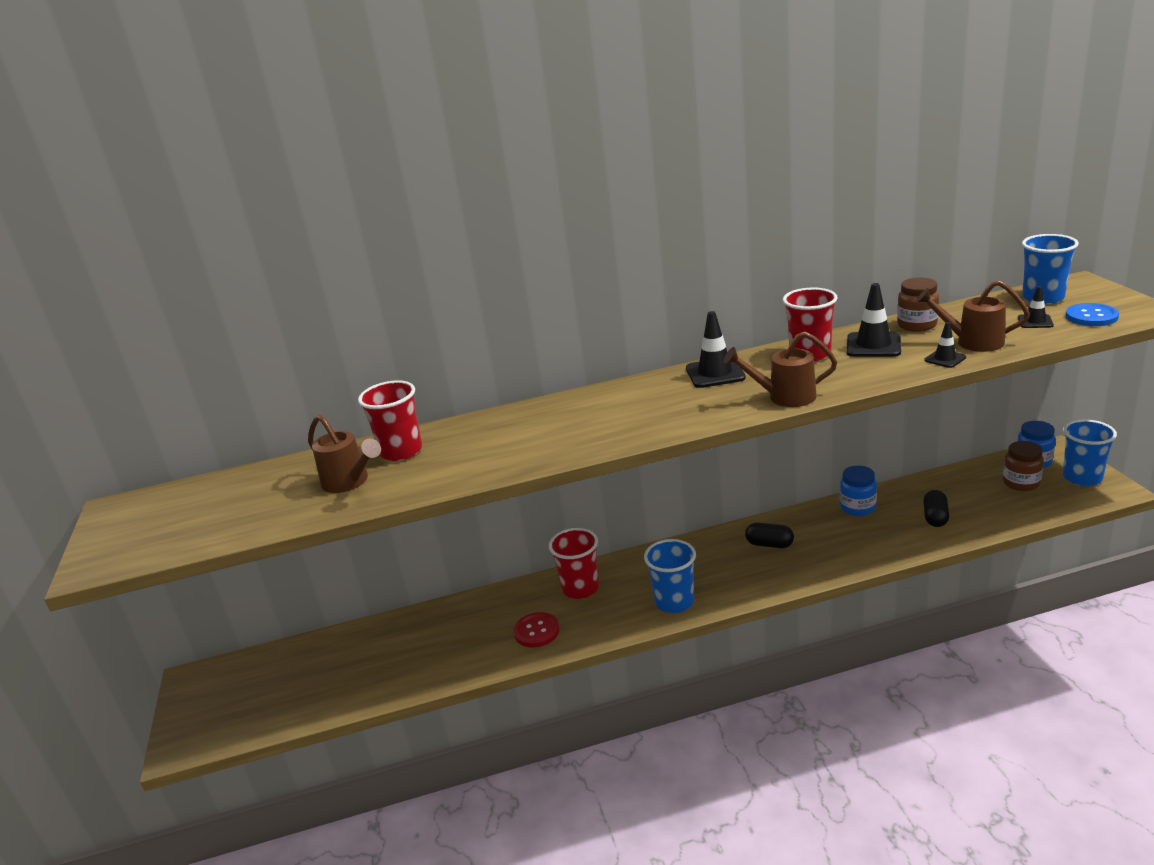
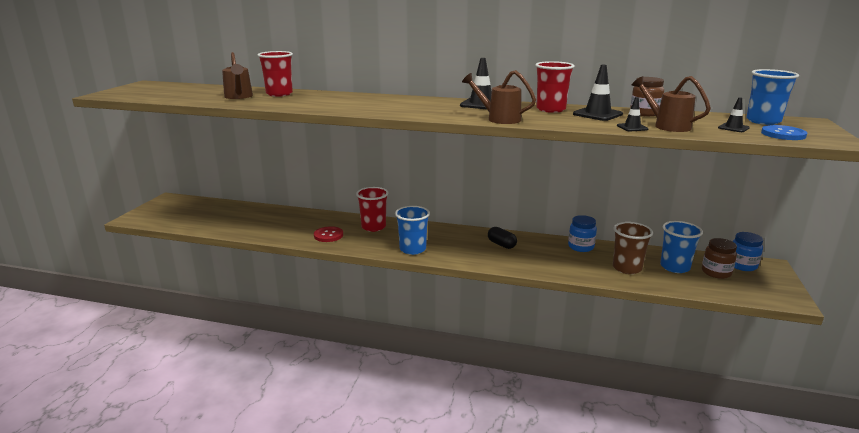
camera: 25 degrees right, 5 degrees down
(935, 517) = (627, 268): black capsule -> brown cup
(1082, 478) = (770, 285): blue cup -> blue cup (675, 267)

